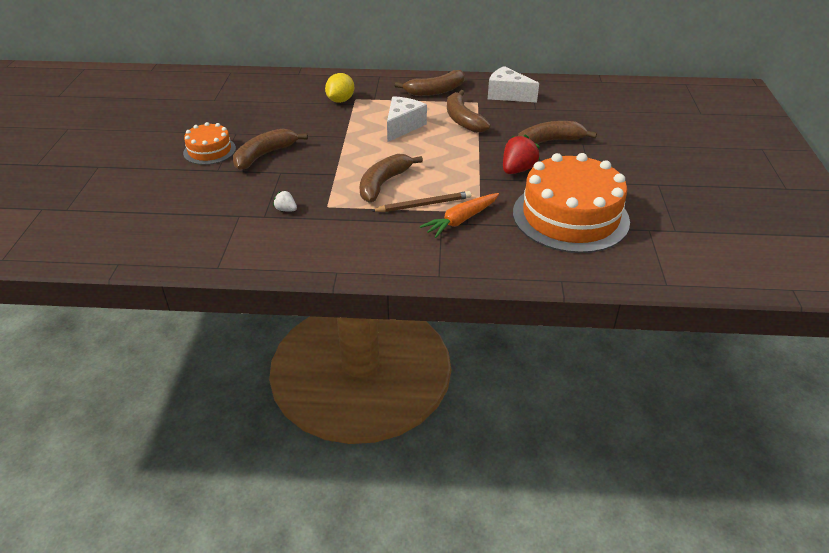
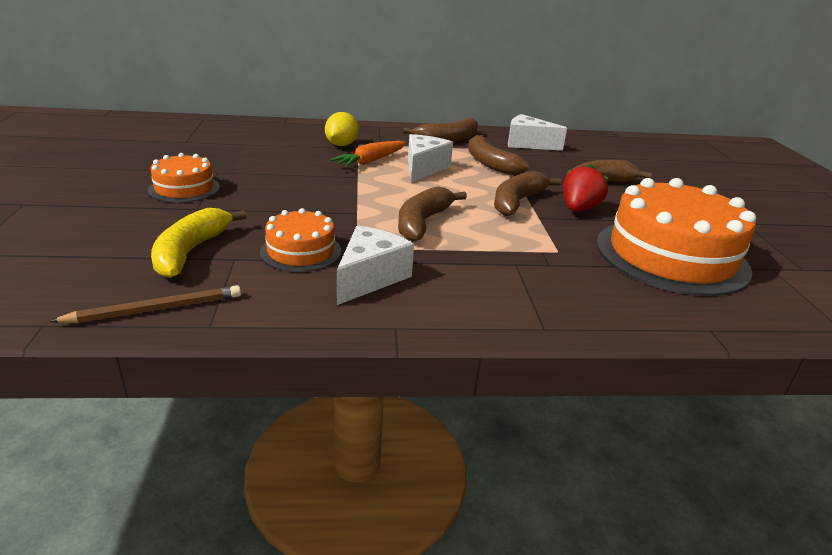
camera: 10 degrees left, 10 degrees down
(210, 209) = (191, 251): none -> yellow banana
(264, 155) = (259, 193): brown banana -> brown banana (517, 202)
(286, 210) = (301, 251): white strawberry -> orange cake
(330, 233) = (370, 277): none -> white cheese
(423, 204) = (483, 244): brown pencil -> brown pencil (155, 309)
(461, 220) = (539, 261): orange carrot -> orange carrot (370, 161)

